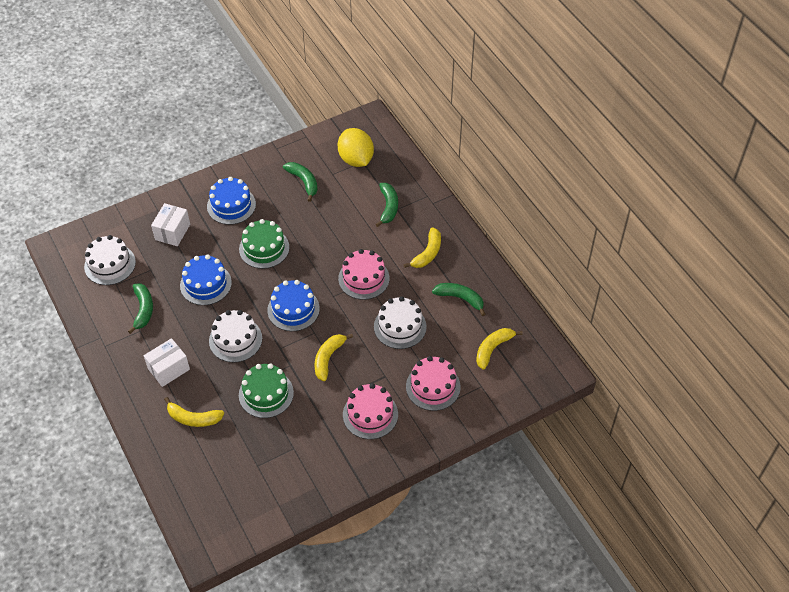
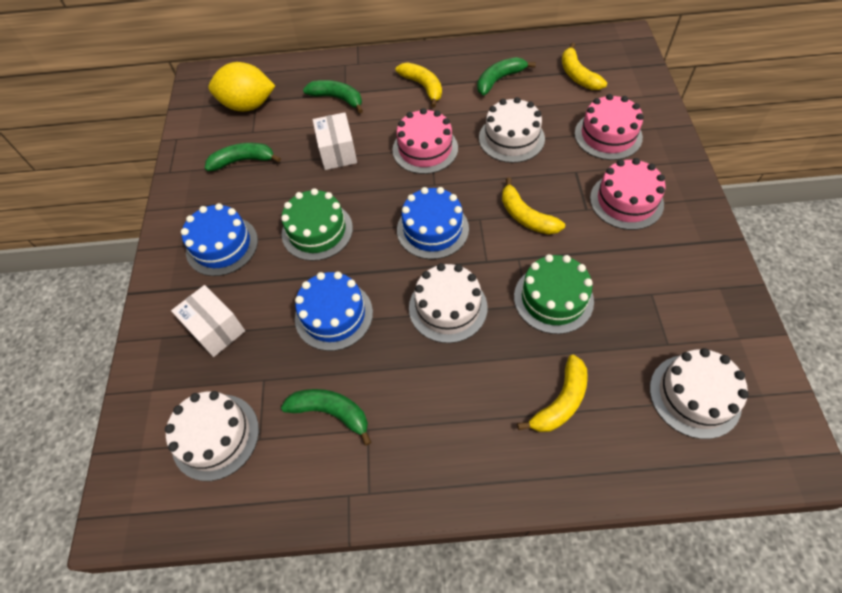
camera: 60 degrees left, 5 degrees up
(169, 369) = (458, 409): white box -> white box (337, 152)
(225, 487) = (694, 395): none -> white cake

